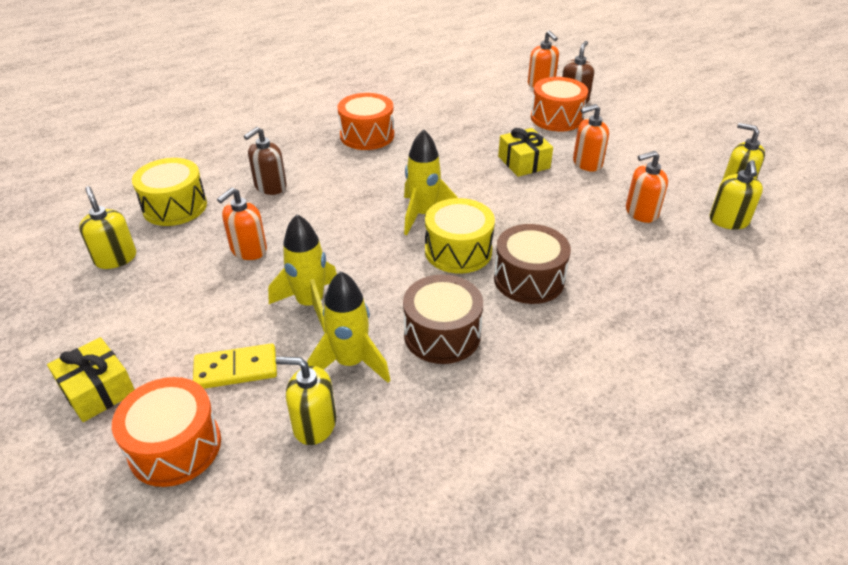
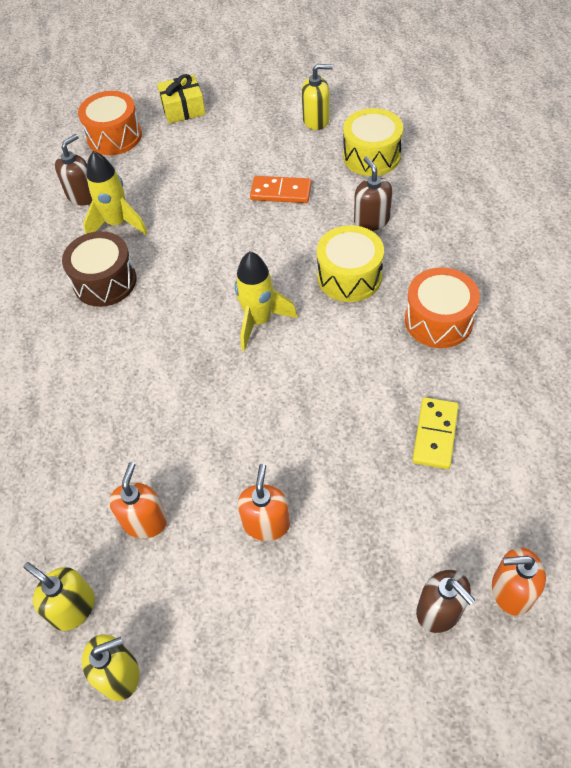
camera: 120 degrees right, 15 degrees up
(236, 369) = (155, 168): yellow domino -> yellow domino (435, 434)
(248, 250) = (281, 192): orange soap dispenser -> orange domino
(310, 304) = (190, 215): yellow rocket -> none
(314, 424) = (82, 195): yellow soap dispenser -> brown soap dispenser
(458, 251) = (190, 328): yellow drum -> yellow drum (349, 276)
(523, 162) = (304, 453): yellow gift -> none
(529, 279) = (121, 364): brown drum -> none
(556, 118) = (393, 552): orange drum -> none

